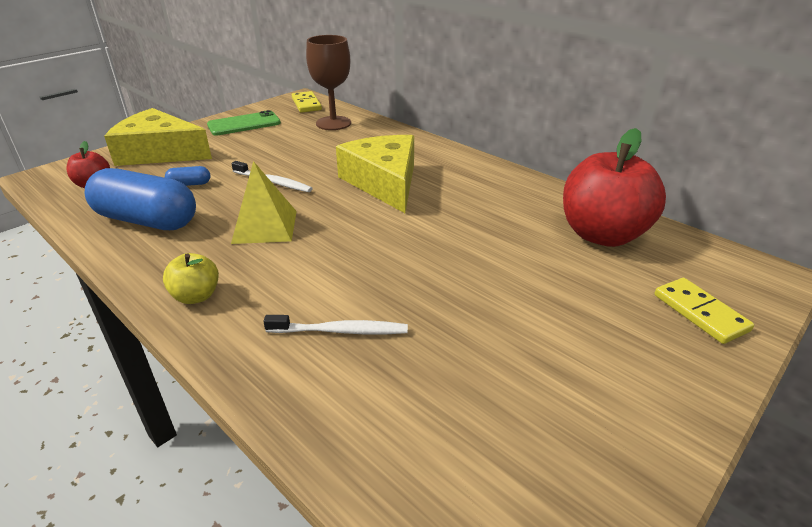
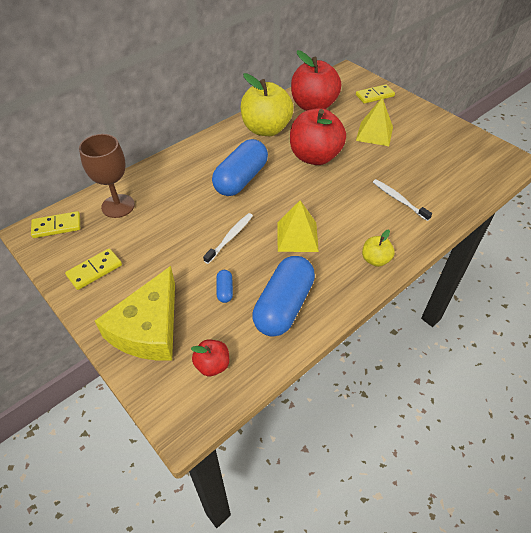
camera: 85 degrees left, 15 degrees up
(244, 124) = (94, 270): green phone -> yellow domino
(340, 331) = (399, 199): white toothbrush -> white toothbrush turned 45 degrees counterclockwise
(384, 182) = (241, 179): yellow cheese -> blue capsule
(449, 238) = (315, 157): none -> red apple
(507, 194) = (266, 129): none -> yellow apple
(548, 307) = (374, 133): none -> yellow pyramid

